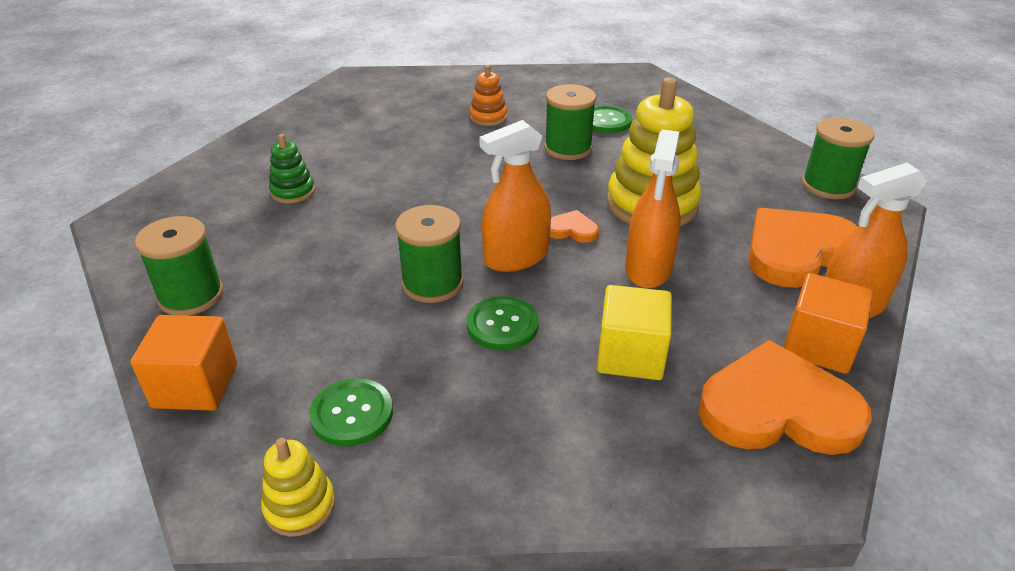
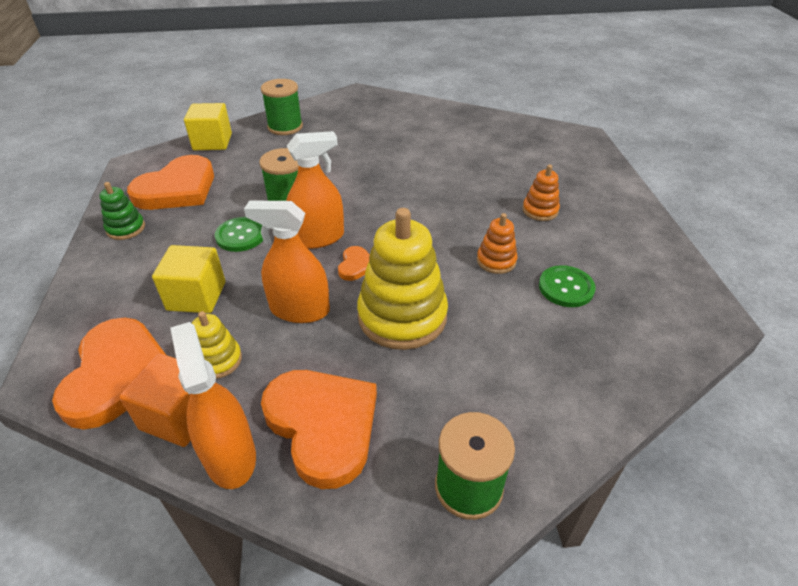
camera: 85 degrees right, 5 degrees up
(195, 386) = (212, 142): orange cube -> yellow cube
(293, 192) = (395, 138): green stacking toy -> green stacking toy (126, 228)
(300, 506) = (121, 183): yellow stacking toy -> yellow stacking toy (218, 360)
(352, 414) = (177, 189): green button -> orange heart
(516, 257) = (318, 238): orange spray bottle -> orange spray bottle turned 105 degrees clockwise
(568, 148) = (496, 261): green spool -> orange stacking toy

